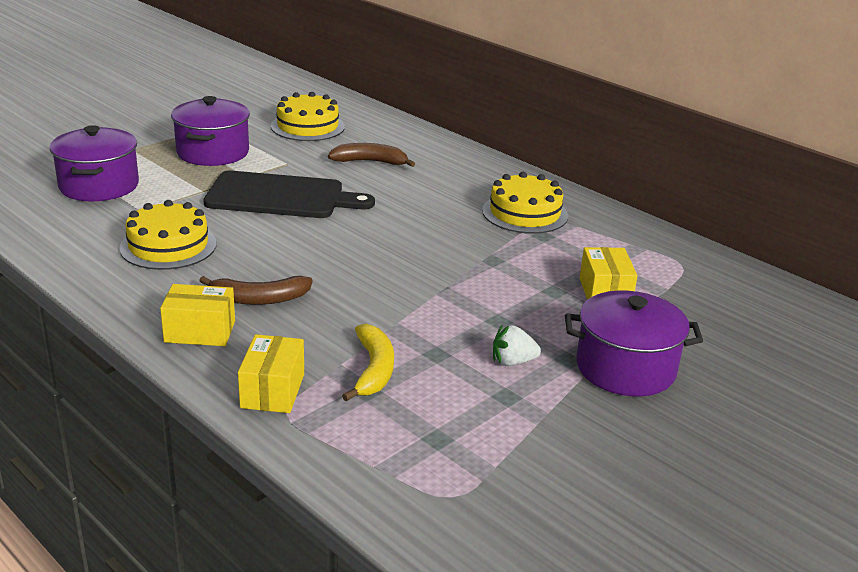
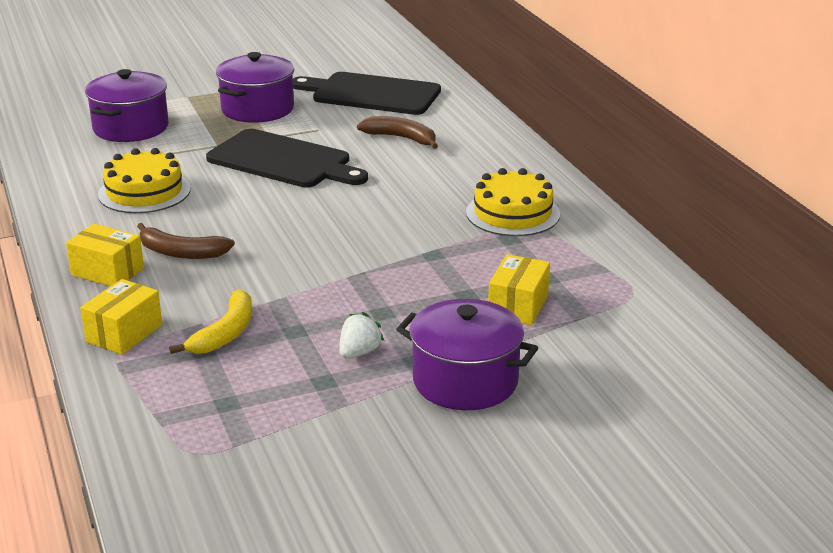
camera: 25 degrees right, 0 degrees up
(307, 126) = (371, 94): yellow cake -> black cutting board
(512, 362) = (359, 352): white strawberry -> white strawberry turned 105 degrees clockwise

